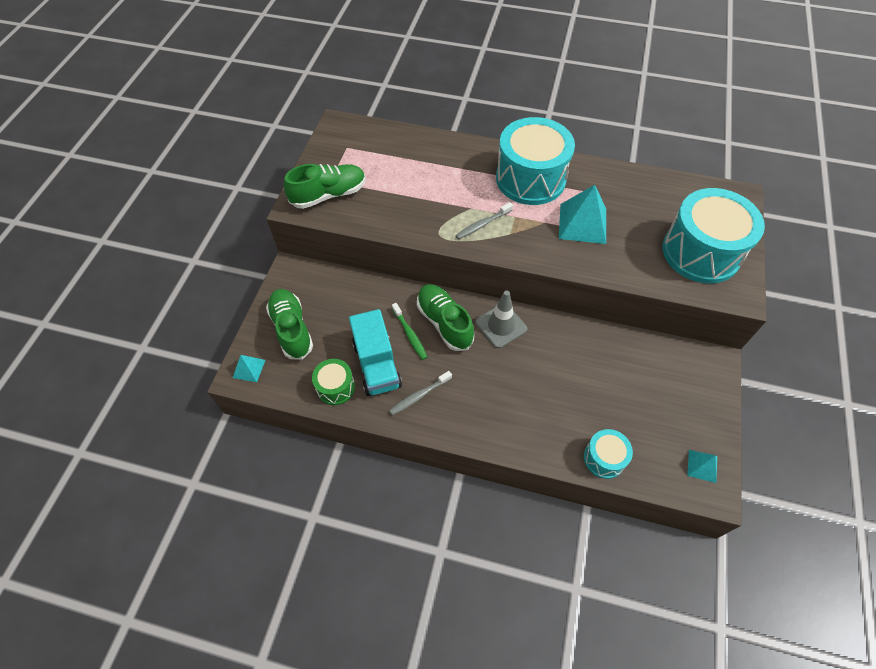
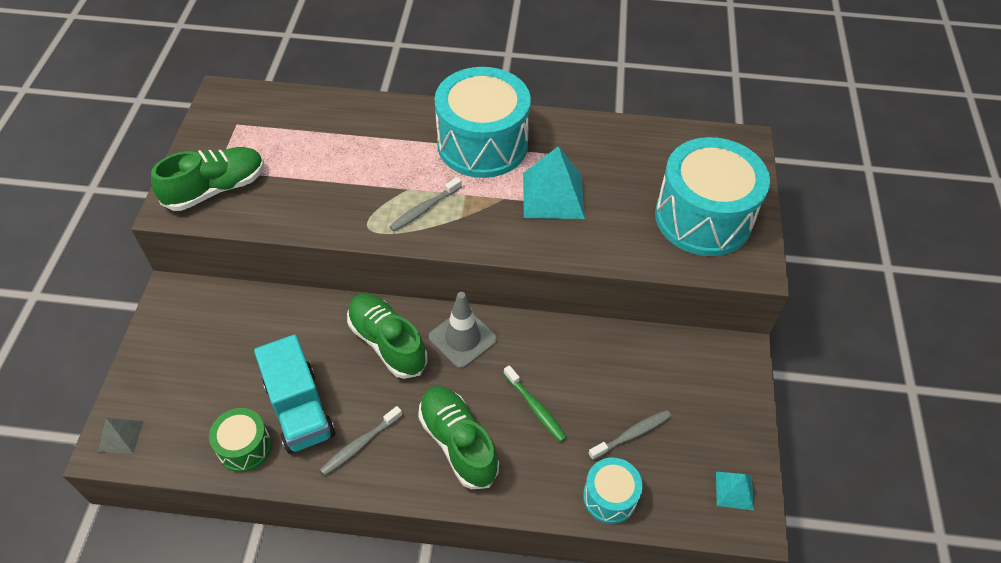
camera: 10 degrees left, 5 degrees down
(249, 368) = (121, 436): turquoise pyramid -> grey pyramid
(292, 329) = (178, 375): green shoe -> green shoe (458, 443)
(410, 334) = (342, 364): green toothbrush -> green toothbrush (535, 408)
(625, 413) = (632, 434): none -> grey toothbrush

